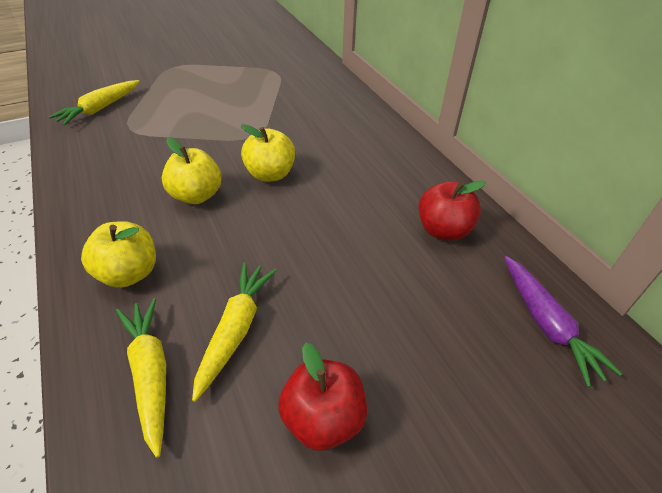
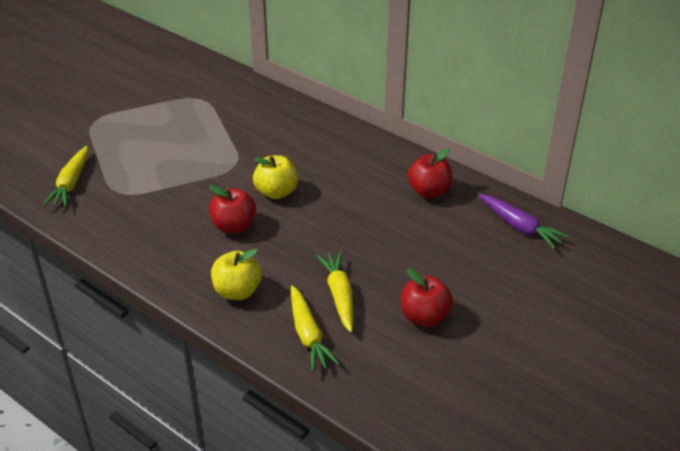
camera: 25 degrees left, 5 degrees down
(150, 374) = (308, 335): yellow carrot -> yellow carrot turned 150 degrees counterclockwise
(196, 195) = (234, 226): yellow apple -> red apple

